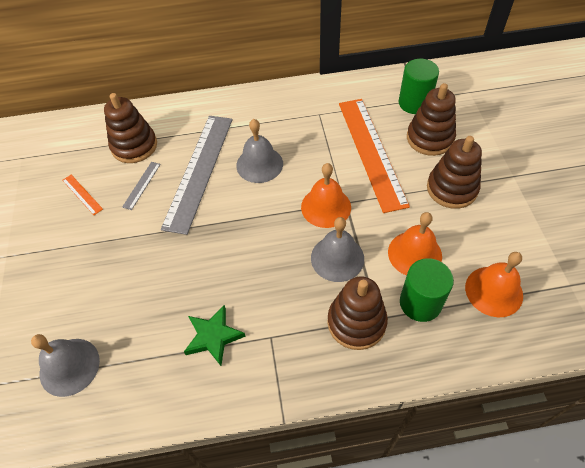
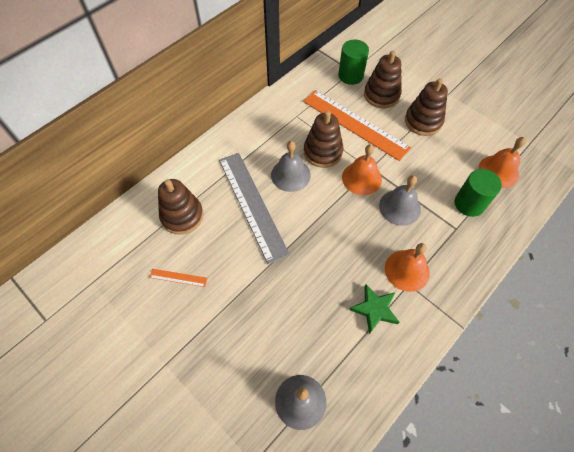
camera: 40 degrees left, 5 degrees up
(142, 185) = (219, 241): grey ruler -> none
(356, 322) = (447, 239): brown stacking toy -> brown stacking toy (323, 152)
(414, 254) = (439, 175): orange bell -> orange bell (407, 270)

